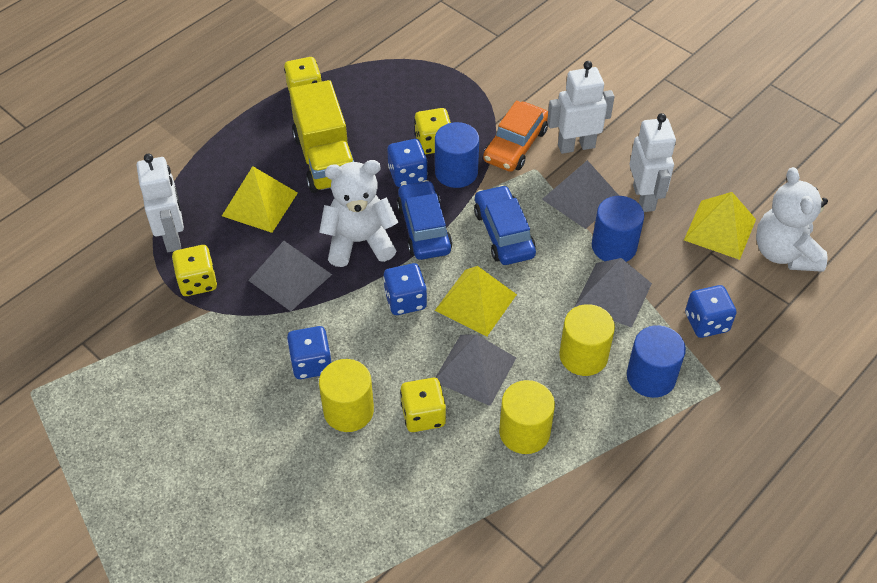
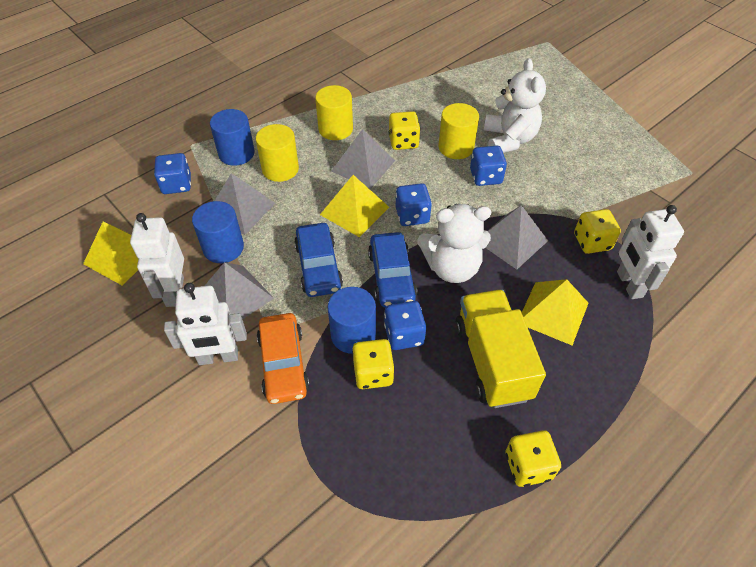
camera: 175 degrees left, 0 degrees up
(515, 145) = (283, 364): orange car -> orange car turned 135 degrees clockwise
(784, 253) = (79, 232): white teddy bear -> white teddy bear (509, 140)

